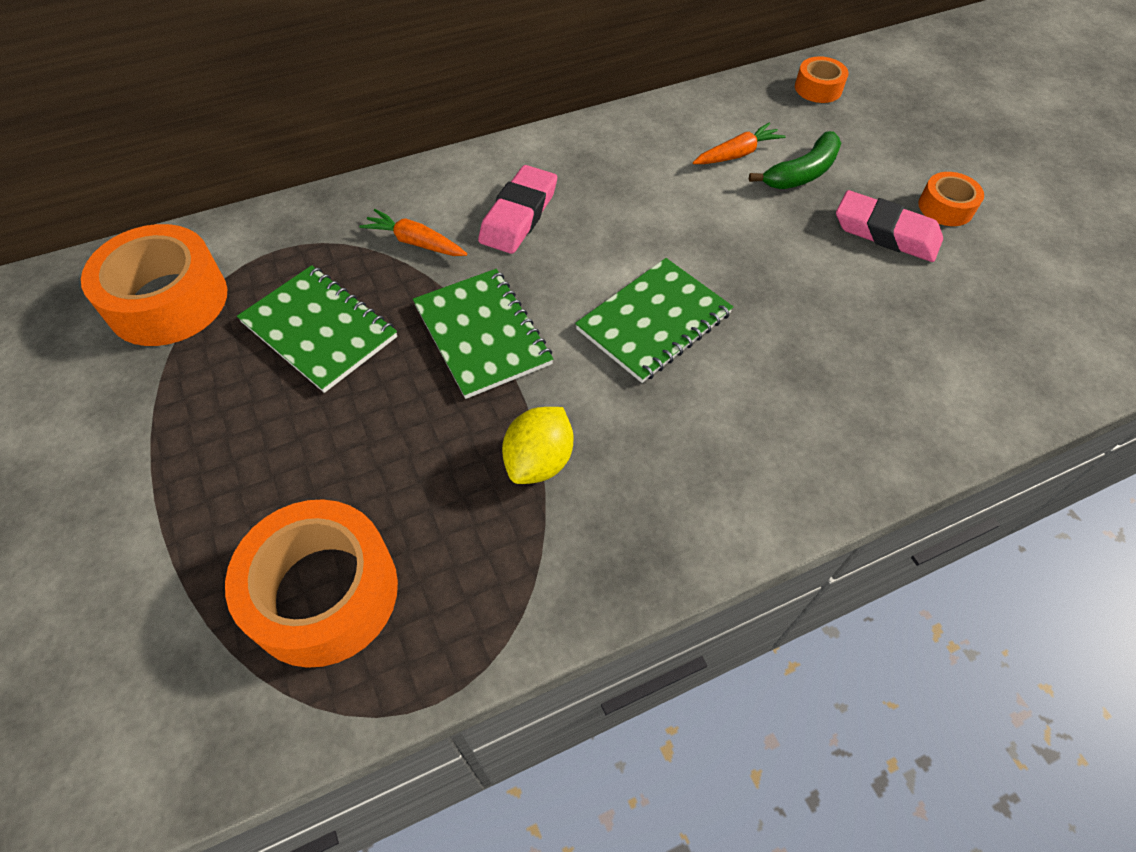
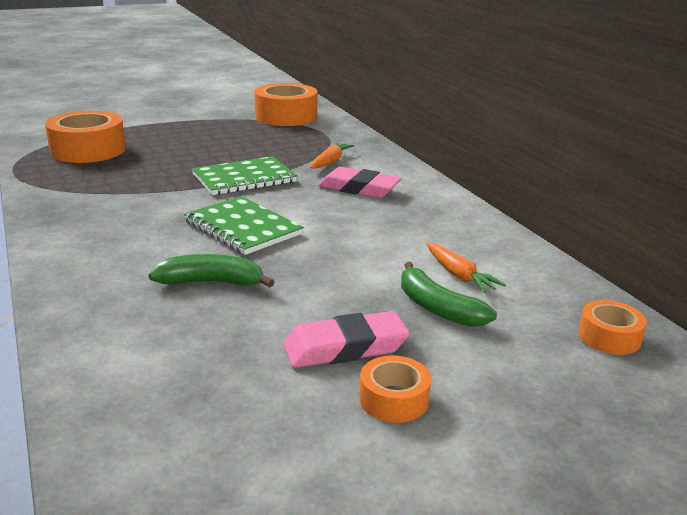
camera: 90 degrees right, 30 degrees down
(319, 330) = (258, 143): green notebook -> none
(539, 461) = (138, 191): yellow lemon -> none
(798, 336) = (211, 282): none -> green banana
(885, 233) = (345, 347): pink eraser -> pink eraser turned 45 degrees clockwise

